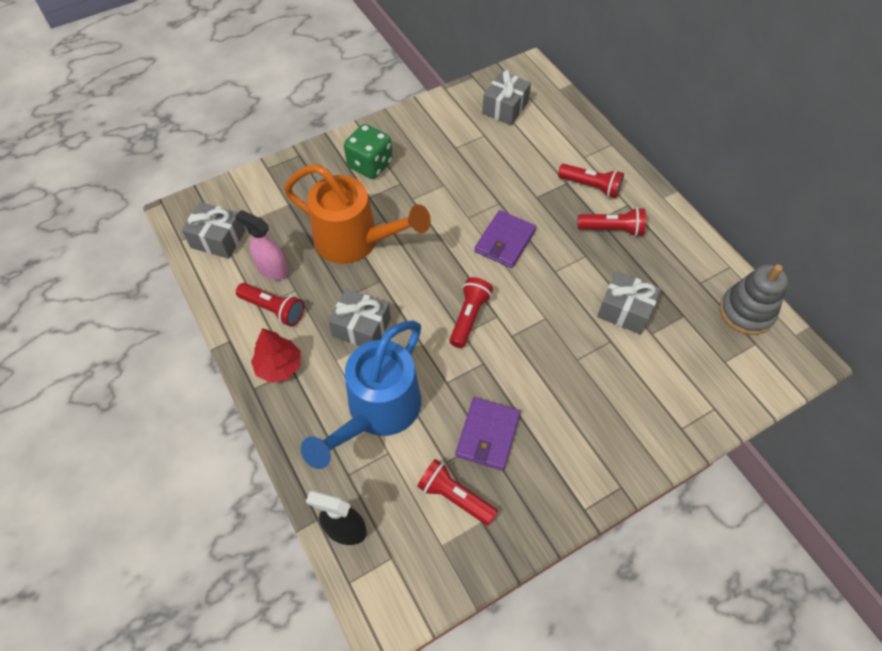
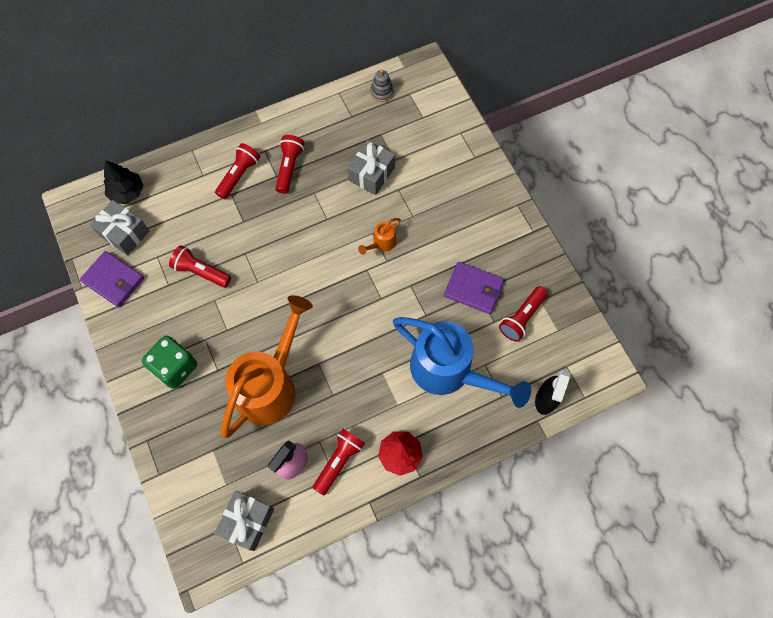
camera: 85 degrees left, 10 degrees up
(361, 327) = (367, 381): grey gift -> none
(469, 317) = (365, 292): red flashlight -> red flashlight (201, 272)
(505, 241) = (289, 254): purple wallet -> purple wallet (113, 280)
(533, 328) = (382, 243): none -> orange watering can
(550, 103) = (127, 192): none -> black tree
(746, 312) = (381, 92): grey stacking toy -> grey stacking toy, size x0.55

